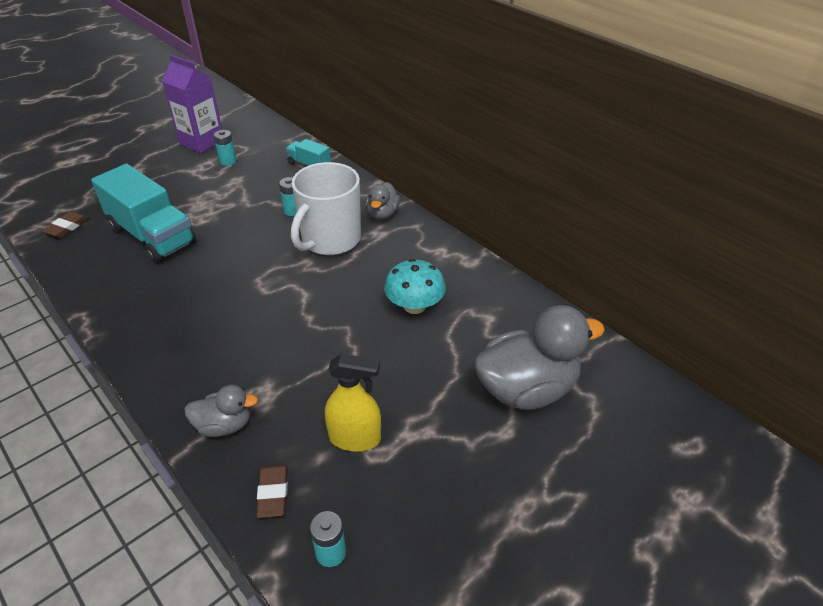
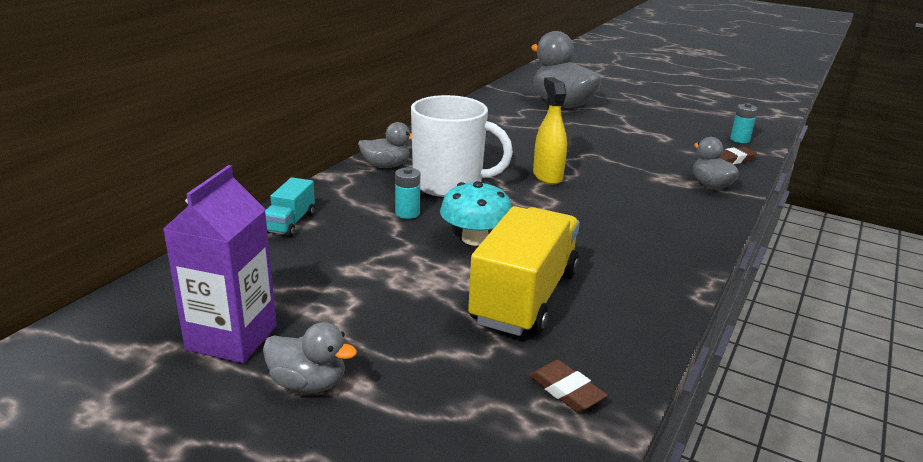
camera: 110 degrees left, 15 degrees down
(67, 227) = (566, 390): brown eraser -> brown eraser turned 45 degrees clockwise
(149, 158) = (308, 383): none -> grey duck
(152, 236) = (524, 297): turquoise truck -> yellow truck
(228, 161) = (297, 290): turquoise battery -> none
(355, 438) = (661, 143): yellow spray bottle -> yellow spray bottle (547, 176)
(414, 306) = (514, 139): turquoise mushroom -> turquoise mushroom (475, 239)

